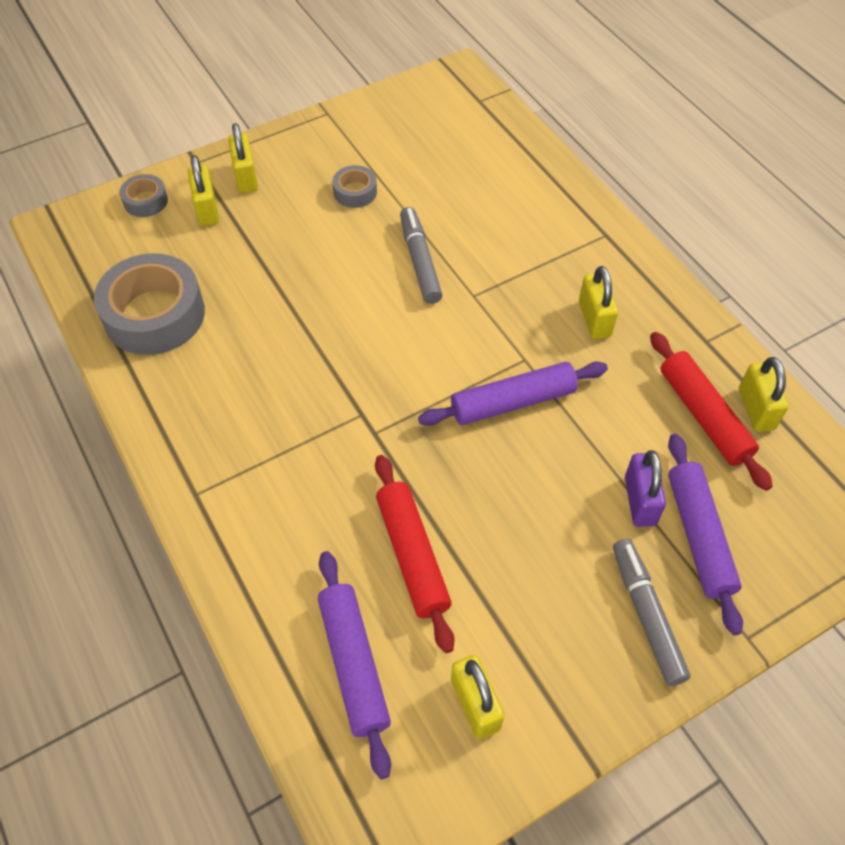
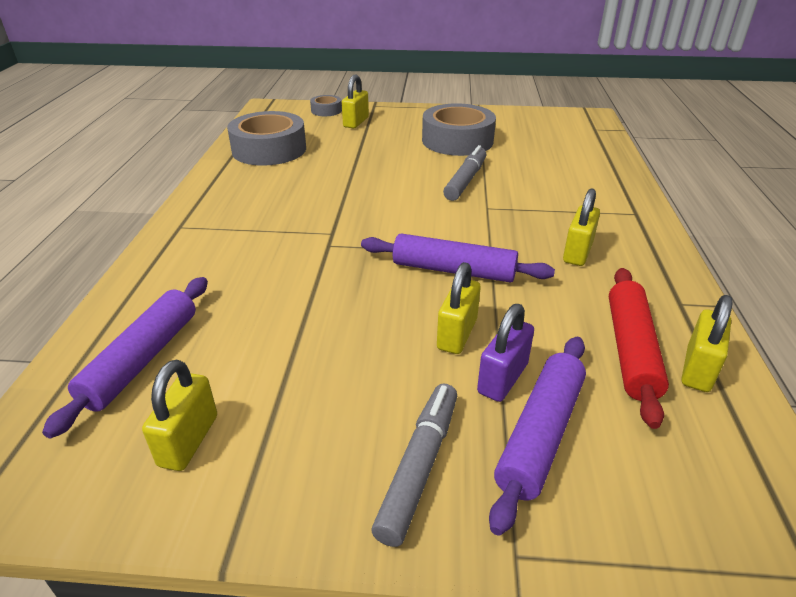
camera: 35 degrees right, 20 degrees down
(246, 177) = (395, 118): yellow padlock -> yellow padlock (457, 334)
(355, 192) = (457, 141): grey tape -> grey tape, size x2.09
(413, 555) = (268, 319): red rolling pin -> none

